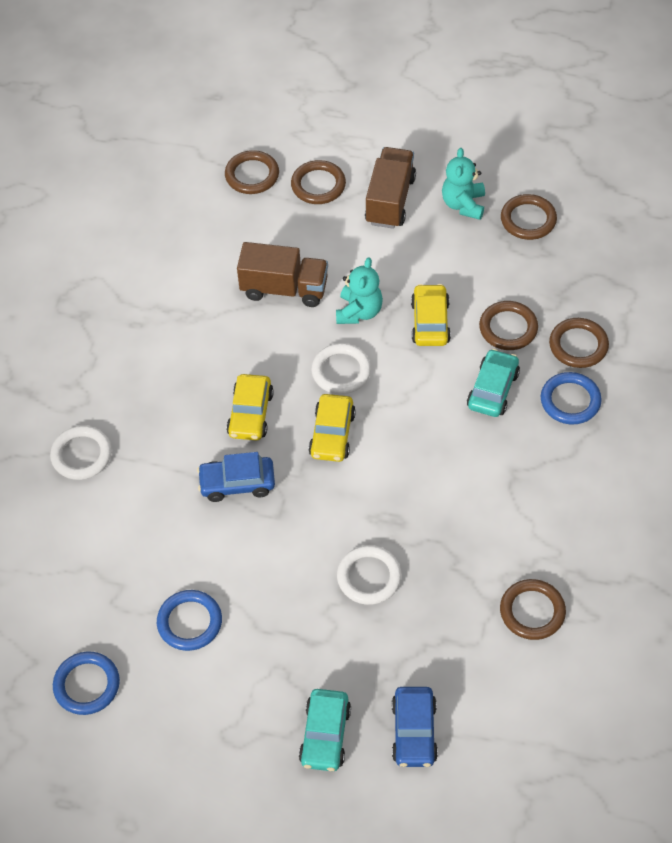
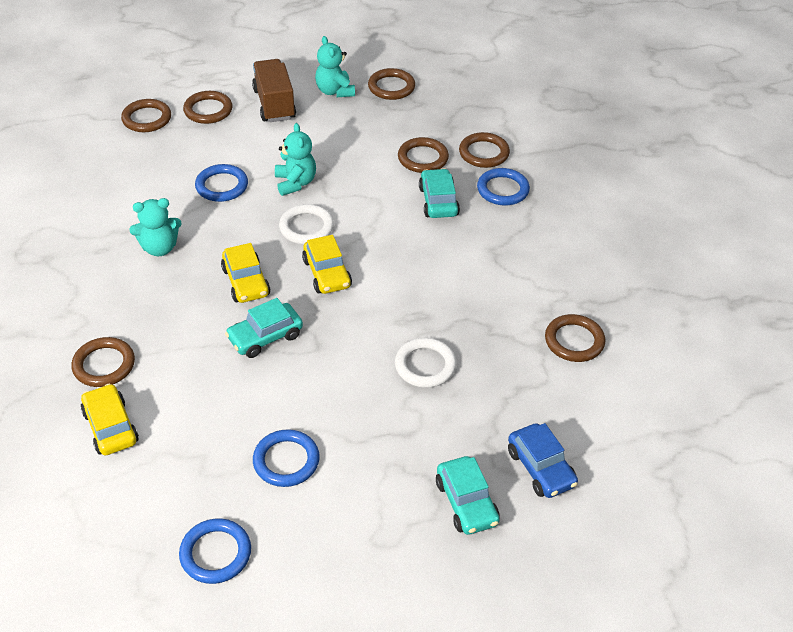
camera: 30 degrees left, 10 degrees down
(81, 455) = (104, 365): white ring -> brown ring
(190, 342) = (159, 248): none -> turquoise teddy bear
(237, 483) = (265, 337): blue car -> turquoise car
(284, 289) = (222, 186): brown truck -> blue ring
(430, 322) = (358, 172): yellow car -> yellow car (110, 427)

